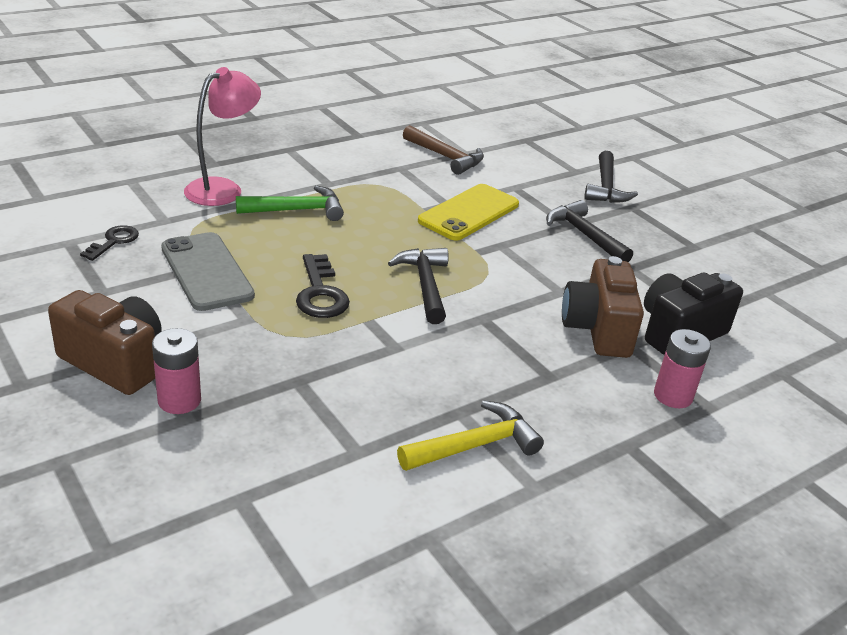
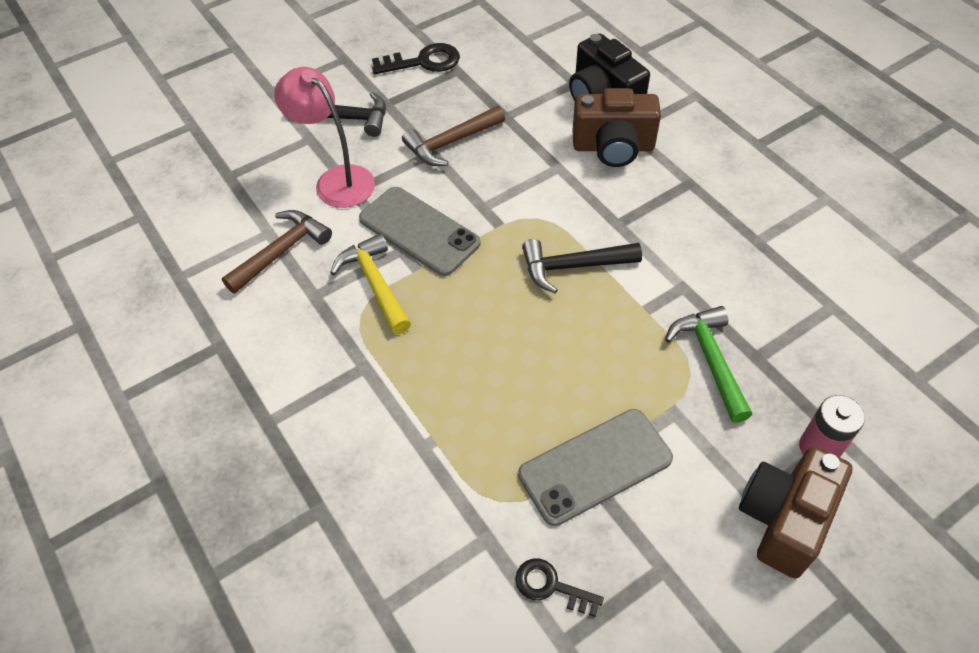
camera: 85 degrees left, 20 degrees up
(223, 189) = (392, 484): pink lamp -> pink lamp (336, 180)
(297, 210) = (438, 393): green hammer -> green hammer (710, 359)
(320, 293) = (610, 353): black key -> black key (423, 62)
(469, 213) = (419, 231): yellow phone -> grey phone
(475, 445) = (794, 231): yellow hammer -> yellow hammer (375, 283)
(584, 235) = (450, 143): black hammer -> brown hammer
(673, 396) = (690, 113): pink battery -> none

